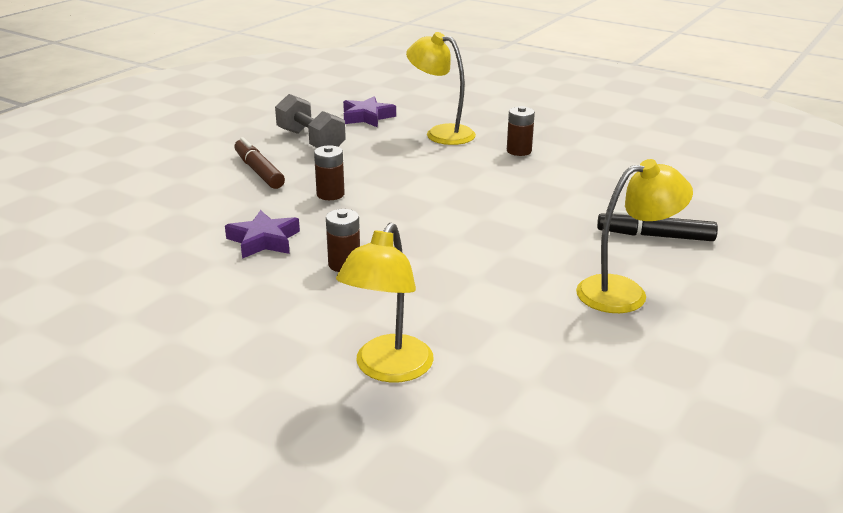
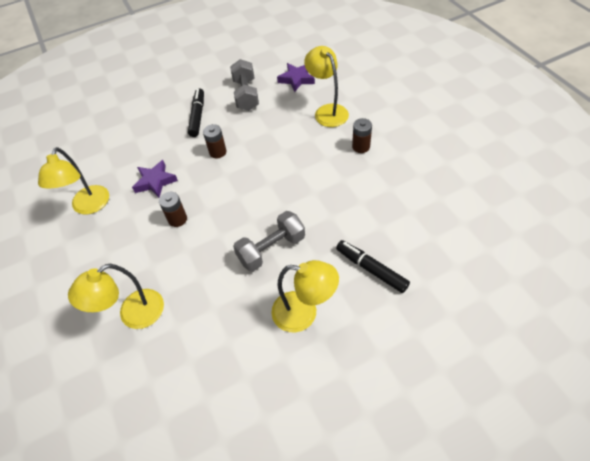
camera: 35 degrees right, 25 degrees up
(175, 291) = (89, 207): none -> yellow lamp
(259, 171) = (197, 116): brown marker -> black marker
(514, 254) = (271, 249): none -> grey dumbbell

